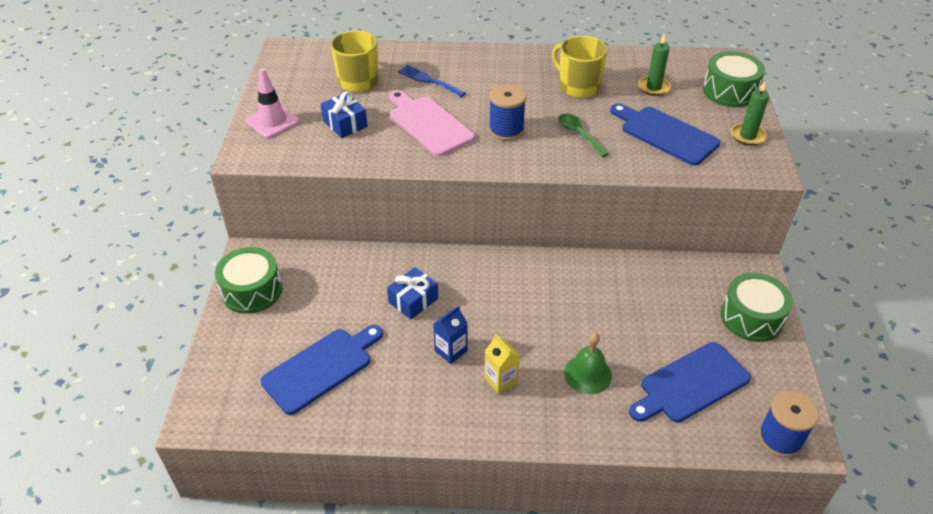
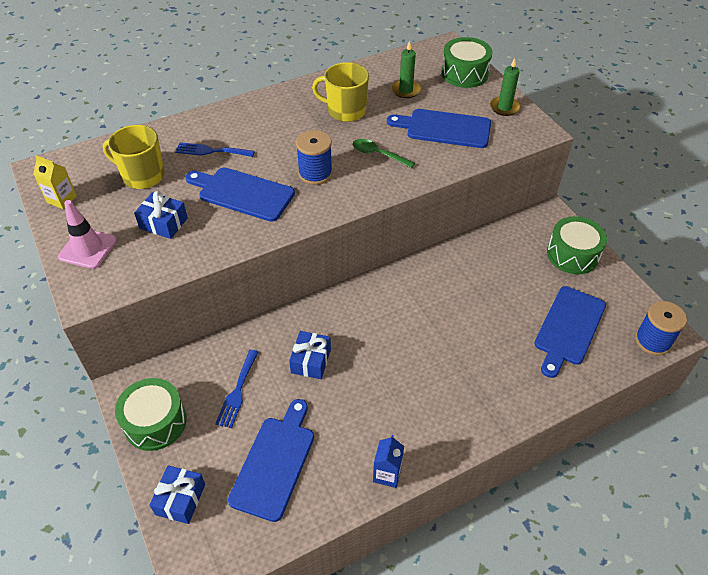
camera: 30 degrees left, 5 degrees up
(227, 358) = (180, 499): none -> blue gift
(333, 297) = (237, 391): none -> blue fork
(428, 124) = (242, 193): pink cutting board -> blue cutting board
(451, 350) = (374, 390): blue carton -> blue carton (387, 474)
(500, 380) = (431, 396): yellow carton -> yellow carton (62, 199)
(588, 374) = (492, 357): green bell -> none

